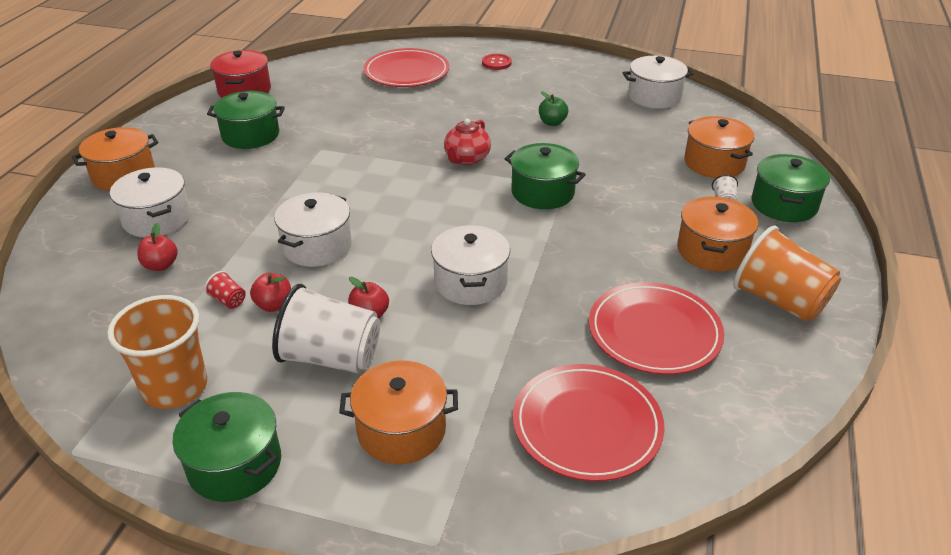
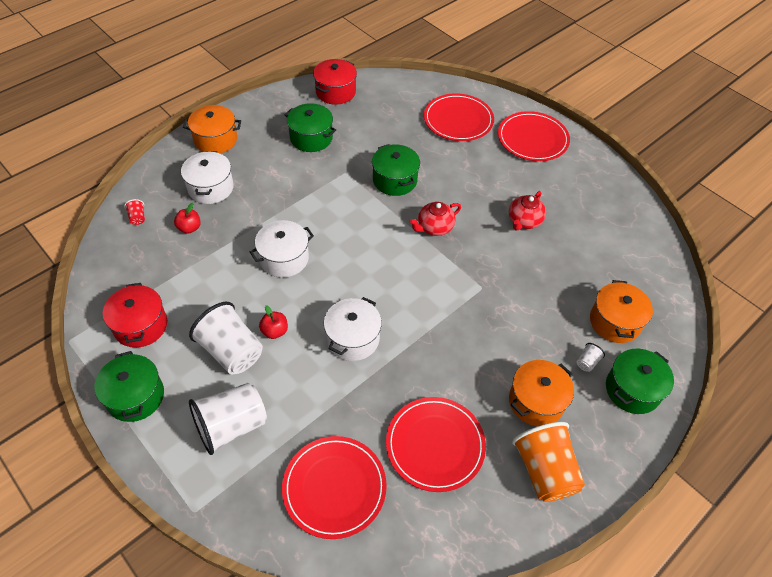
camera: 30 degrees right, 15 degrees up
(175, 387) = (140, 325): orange cup -> red pot
(228, 300) = (207, 276): red cup -> red cup (137, 218)
(274, 305) = (228, 293): red apple -> none
(401, 430) = (231, 426): orange pot -> white cup
(496, 63) = (532, 139): red button -> red plate
(542, 192) = (461, 285): green pot -> green pot (395, 180)
(552, 123) = (524, 221): green apple -> red teapot
(654, 97) = (628, 231): white pot -> none

